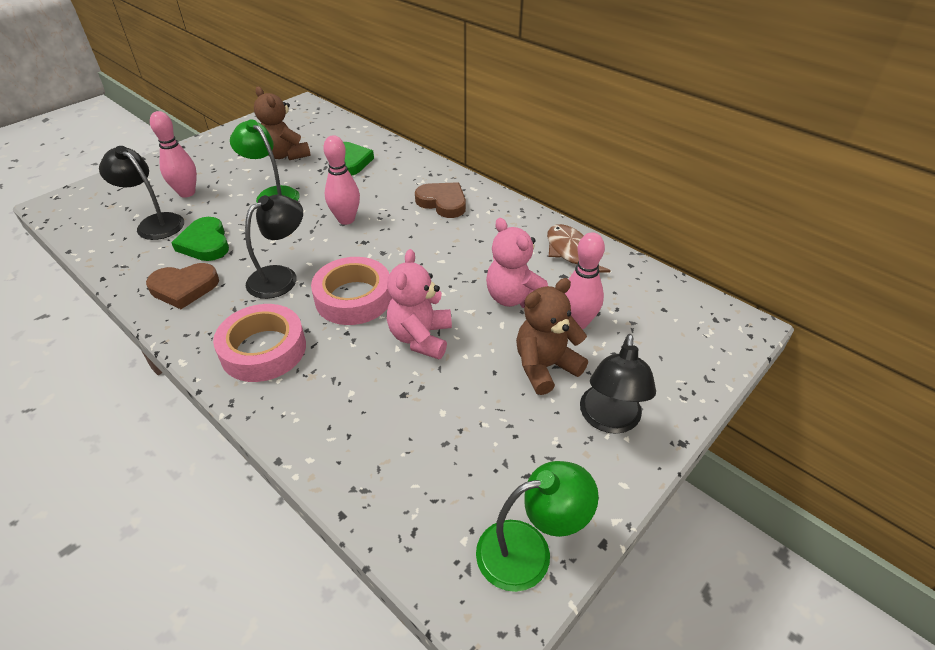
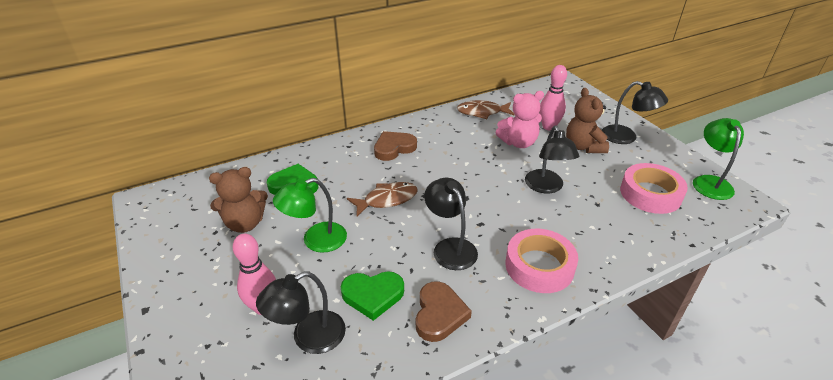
camera: 70 degrees left, 5 degrees down
(346, 219) = (387, 200): pink bowling pin -> brown fish
(353, 298) = (493, 211): pink tape -> pink tape (650, 194)
(421, 338) = (546, 187): pink teddy bear -> black lamp

